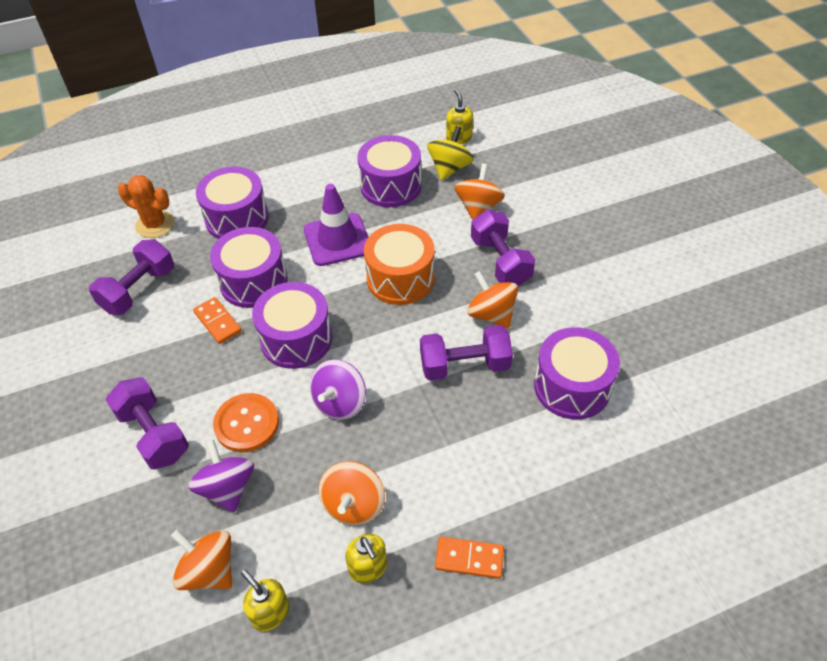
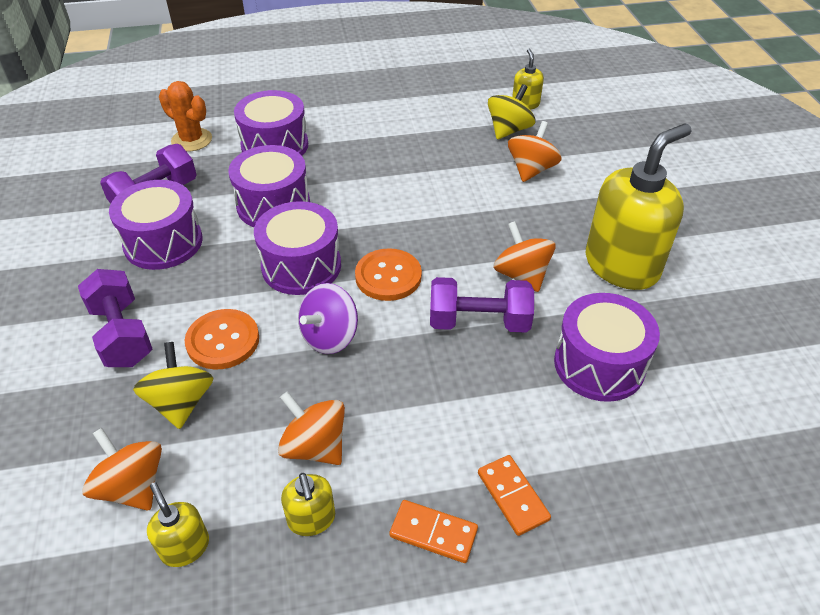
camera: 10 degrees right, 5 degrees down
(217, 322) = (224, 237): orange domino -> orange domino (512, 496)
(227, 488) = (181, 402): purple spinning top -> yellow spinning top
(337, 240) = (372, 179): purple traffic cone -> none
(354, 505) = (315, 446): orange spinning top -> orange spinning top turned 105 degrees clockwise
(376, 336) = (388, 276): none -> orange button
(391, 186) = (442, 138): purple drum -> purple drum (163, 242)
(400, 278) = (429, 225): orange drum -> none
(500, 261) = (543, 225): purple dumbbell -> none
(574, 290) = (622, 265): none -> yellow soap dispenser

